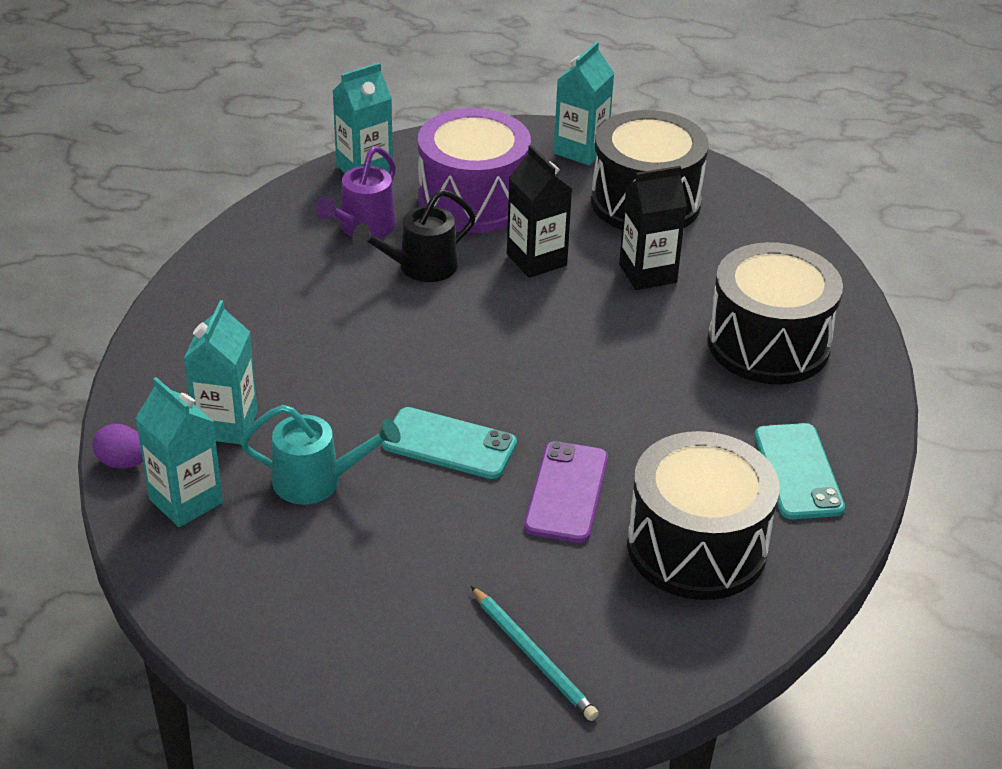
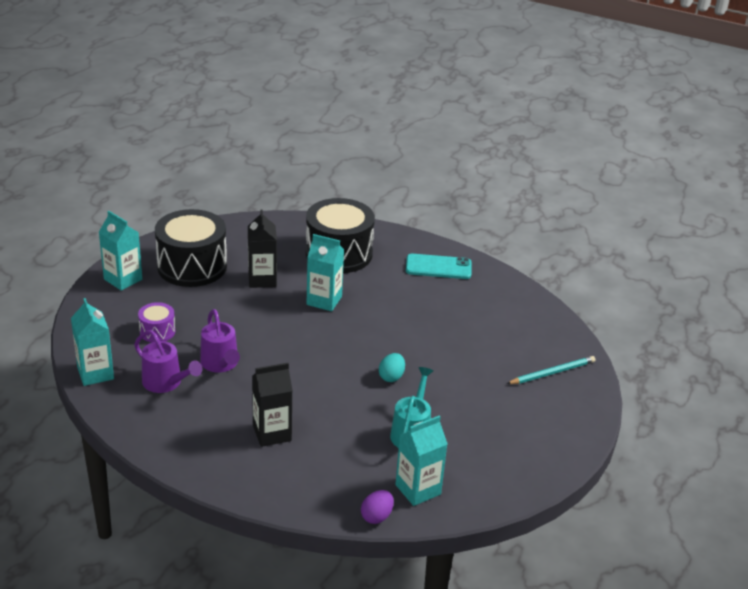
camera: 80 degrees left, 5 degrees down
(226, 425) = (352, 466): turquoise carton -> turquoise carton (324, 300)
(419, 268) = (221, 364): black watering can -> purple watering can
(449, 444) = (391, 377): turquoise phone -> turquoise egg
(473, 200) = (157, 331): purple drum -> purple drum, size x0.47
(536, 260) = (232, 317): black carton -> black carton (272, 433)
(566, 492) = (439, 342): purple phone -> none
(696, 547) = (485, 308): black drum -> none

